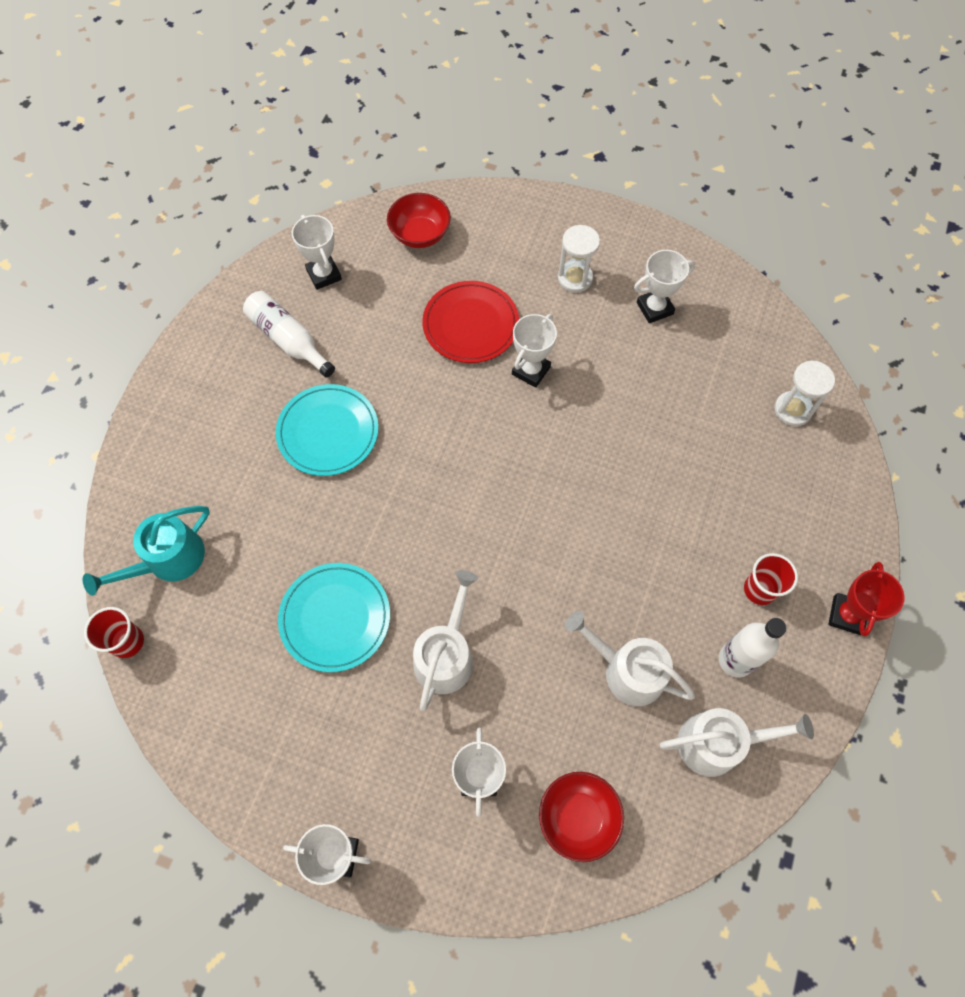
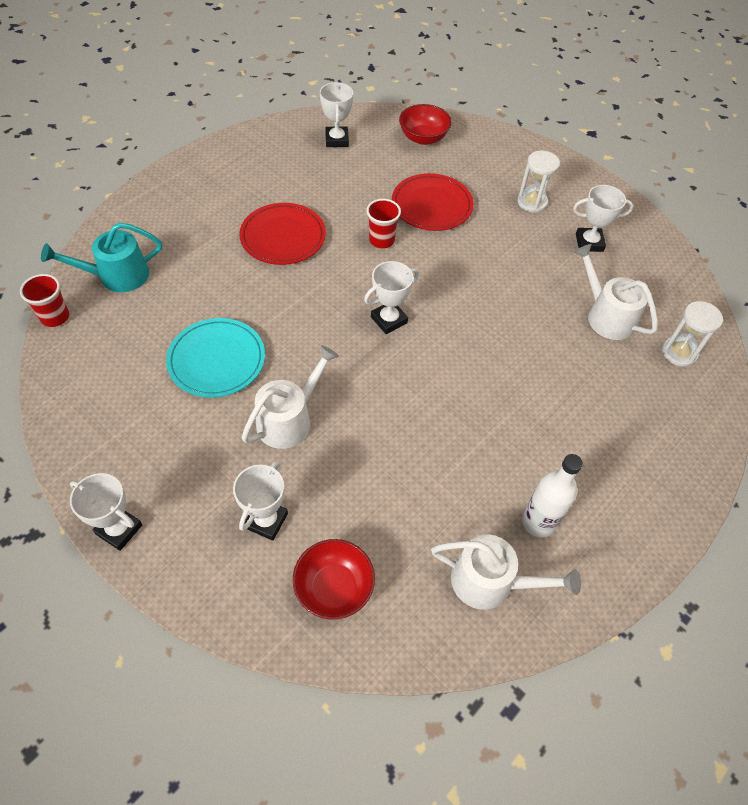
camera: 20 degrees right, 10 degrees down
(288, 340) = (287, 170): white bottle -> none
(328, 432) = (283, 237): turquoise plate -> red plate
(531, 370) = (464, 250): white trophy -> white trophy (389, 320)
(627, 670) = (436, 491): white watering can -> white watering can (606, 316)
(759, 589) = (586, 476): red cup -> red cup (381, 240)
(846, 615) = (661, 527): red trophy -> none

